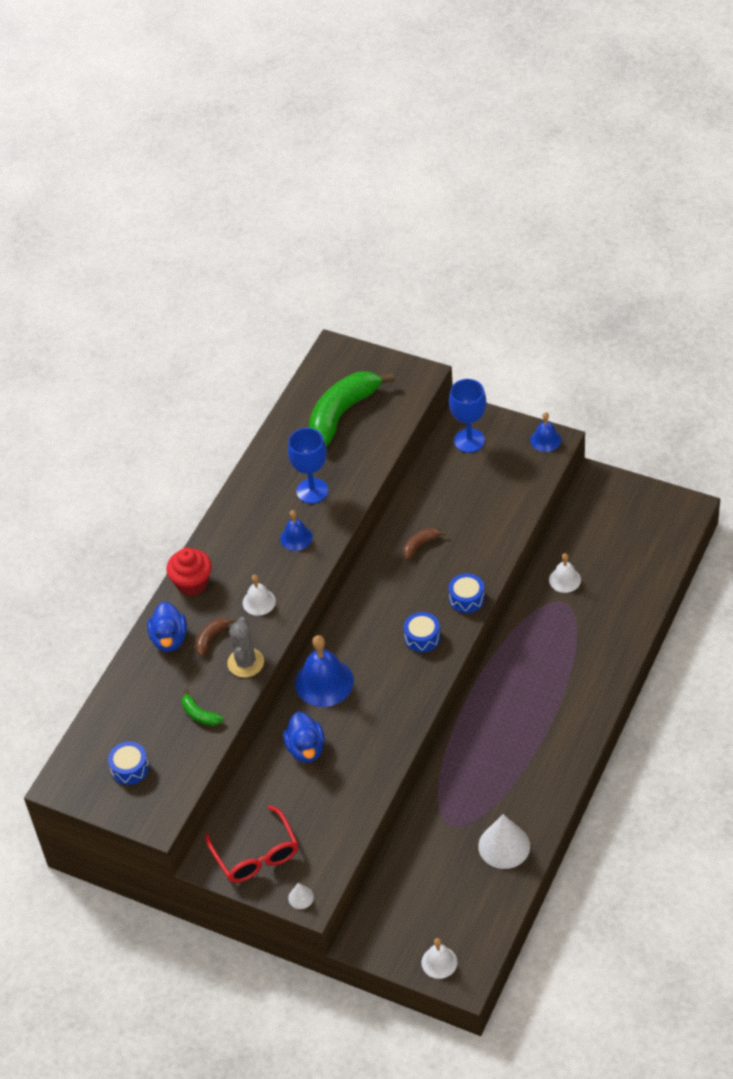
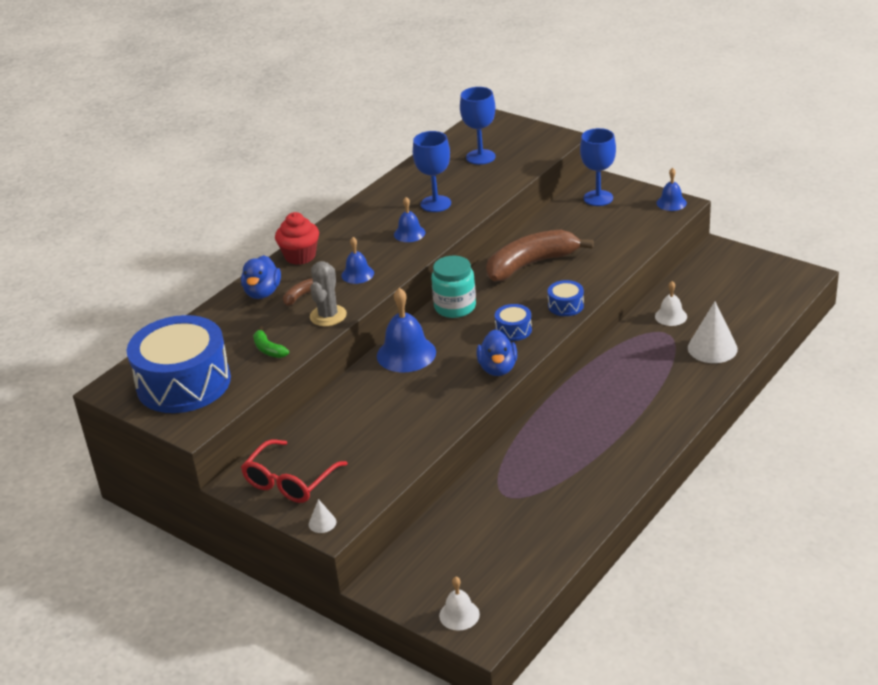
camera: 10 degrees right, 15 degrees down
(130, 768) = (183, 383): blue drum -> blue drum, size x2.40
(256, 854) = (290, 481): red glasses -> red glasses turned 45 degrees clockwise
(259, 602) = (357, 274): white bell -> blue bell
(306, 748) = (370, 402): blue duck -> blue duck (498, 368)
(342, 414) = (480, 157): green banana -> blue goblet
(357, 614) = (455, 307): none -> turquoise jar
(420, 545) = (531, 264): brown banana -> brown banana, size x2.31
(504, 846) = (557, 520): white cone -> white cone (712, 348)

